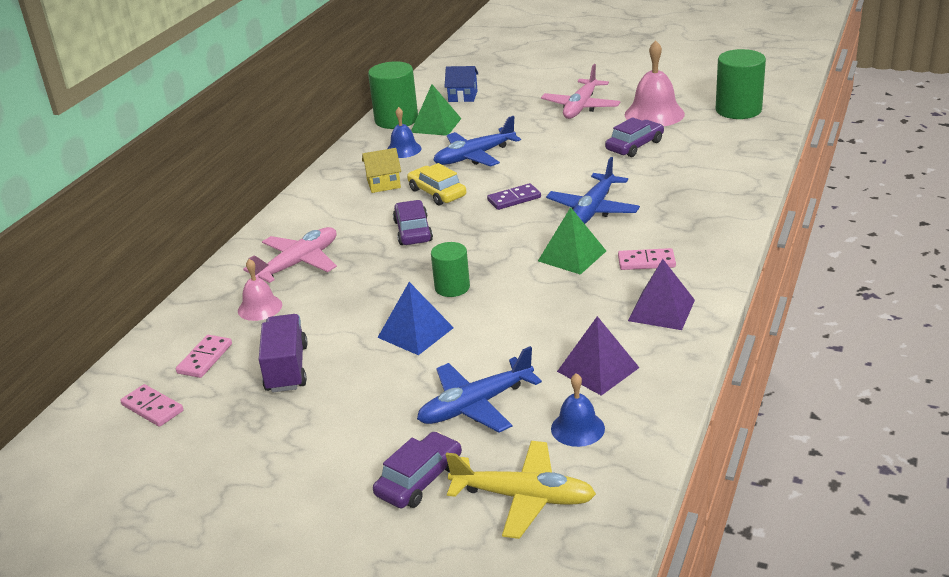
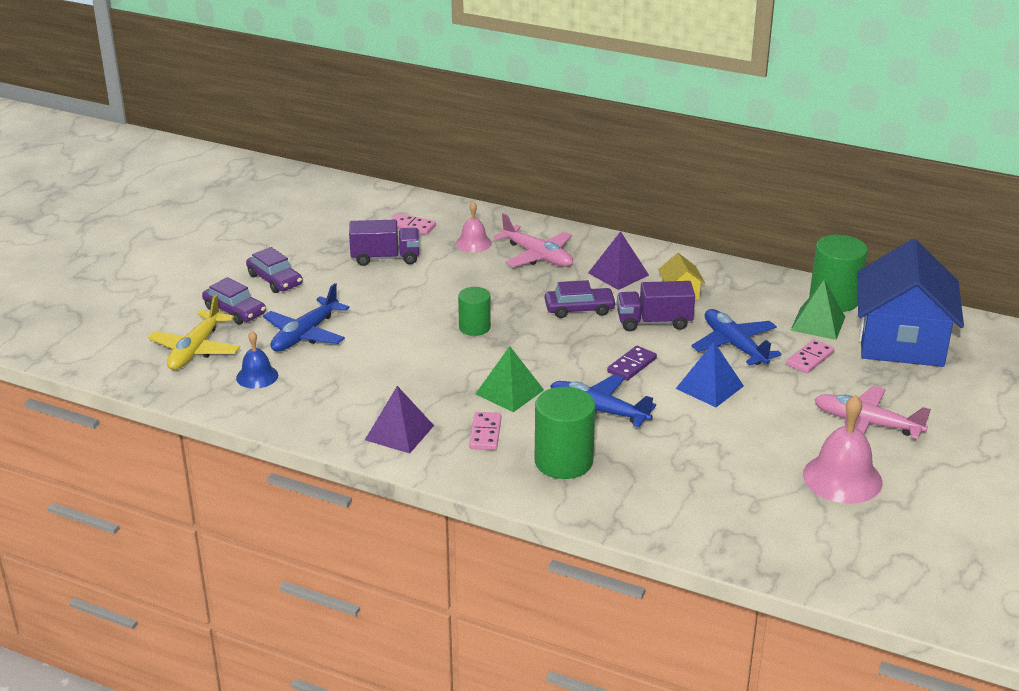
camera: 90 degrees right, 0 degrees up
(152, 408) = (360, 212): pink domino -> pink domino (809, 359)
(403, 149) = (756, 304): blue bell -> none
(415, 332) = (412, 310): blue pyramid -> blue pyramid (709, 387)
(437, 193) = (654, 322): yellow car -> purple truck
(463, 96) = (901, 342): blue house -> blue house, size x2.42
(476, 405) = (305, 334): blue plane -> blue plane turned 120 degrees counterclockwise
(514, 199) = (632, 365): purple domino -> purple domino turned 60 degrees clockwise
(598, 369) = (326, 391): purple pyramid -> purple pyramid (618, 274)
(634, 146) = (749, 453): purple car -> purple car (275, 280)
(738, 110) = (853, 551): green cylinder -> green cylinder (563, 461)

